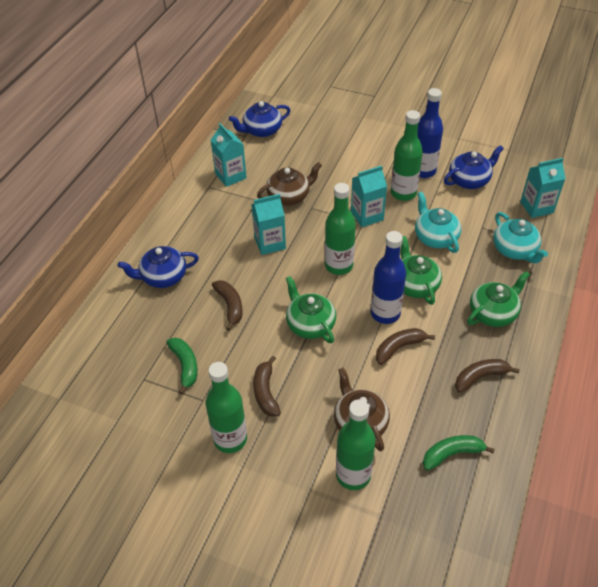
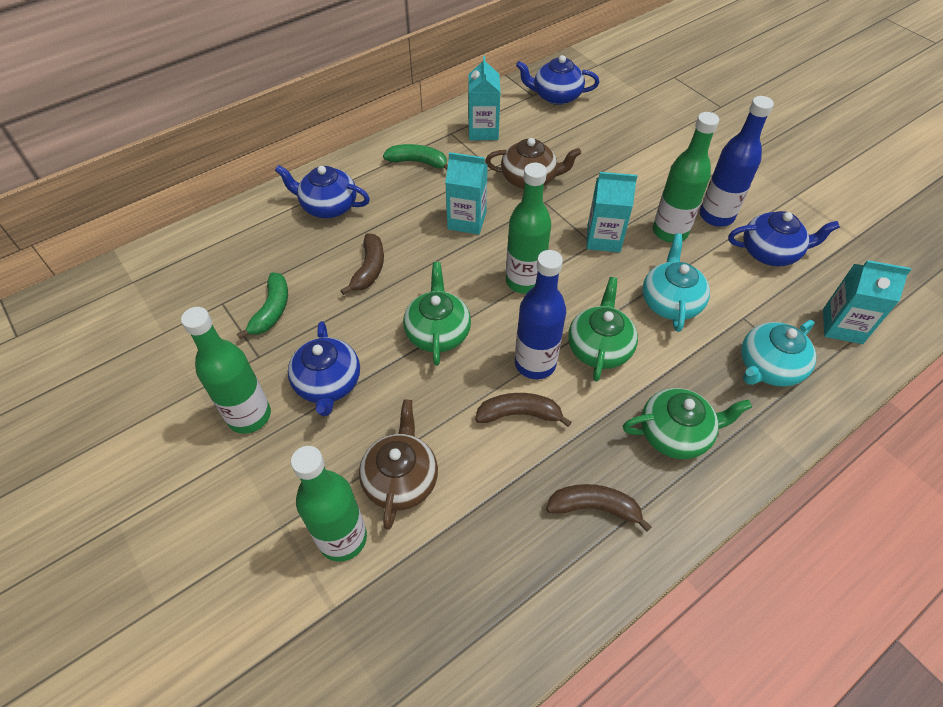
camera: 30 degrees right, 5 degrees up
(265, 392) = (328, 384): brown banana -> blue teapot
(452, 454) = (480, 586): green banana -> green banana (418, 162)
(515, 250) = (768, 367): turquoise teapot -> turquoise teapot turned 45 degrees clockwise

